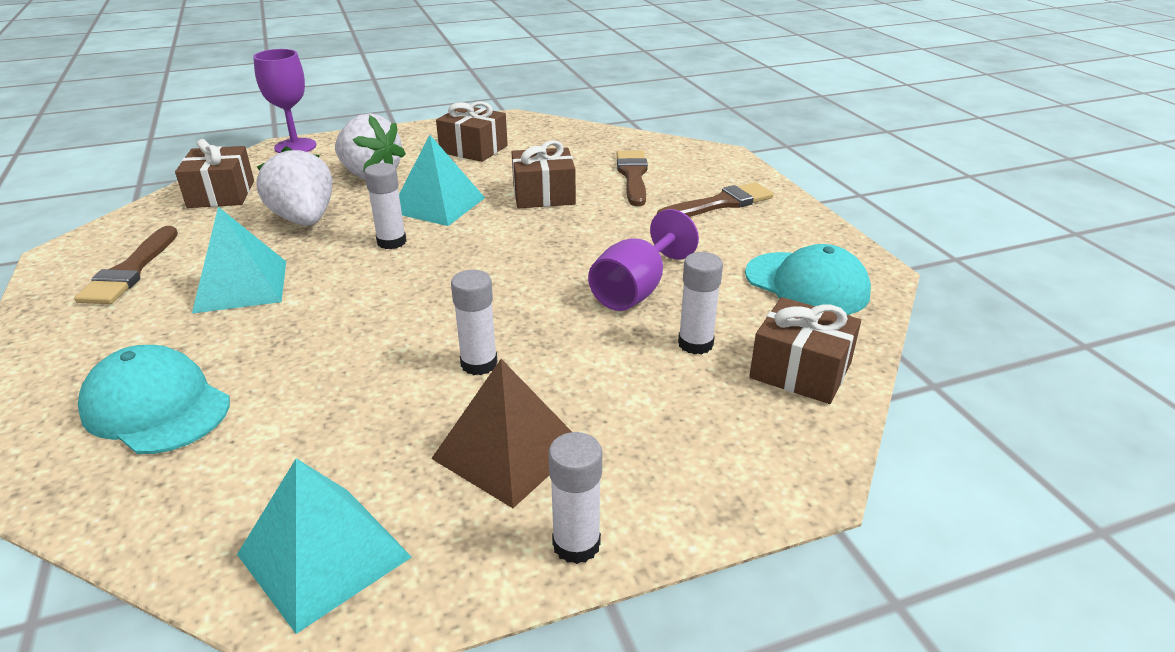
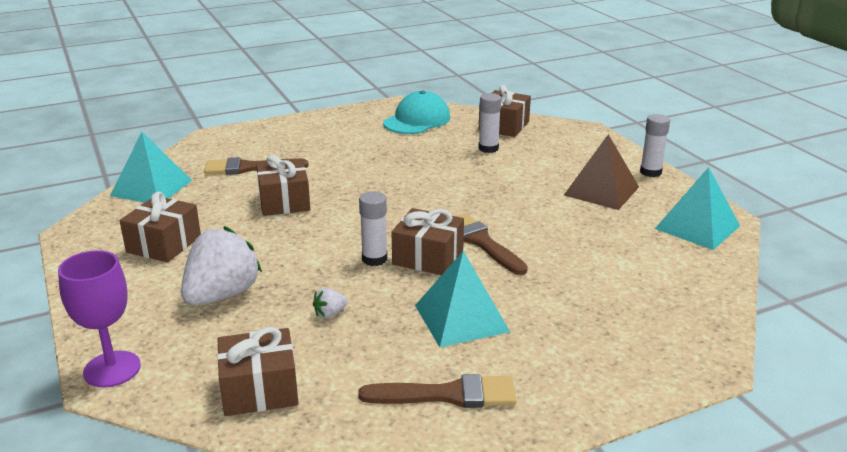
camera: 95 degrees left, 5 degrees down
(156, 407) = (626, 310): turquoise cap -> none
(304, 219) = (330, 314): white strawberry -> white strawberry, size x0.41
(376, 273) = (428, 257): none -> brown gift
(438, 205) = (300, 247): turquoise pyramid -> turquoise pyramid (151, 188)
(479, 364) = (531, 205): white glue stick -> none
(636, 290) = (433, 164): purple goblet -> none
(720, 204) = (306, 139): brown brush -> brown brush (482, 242)

